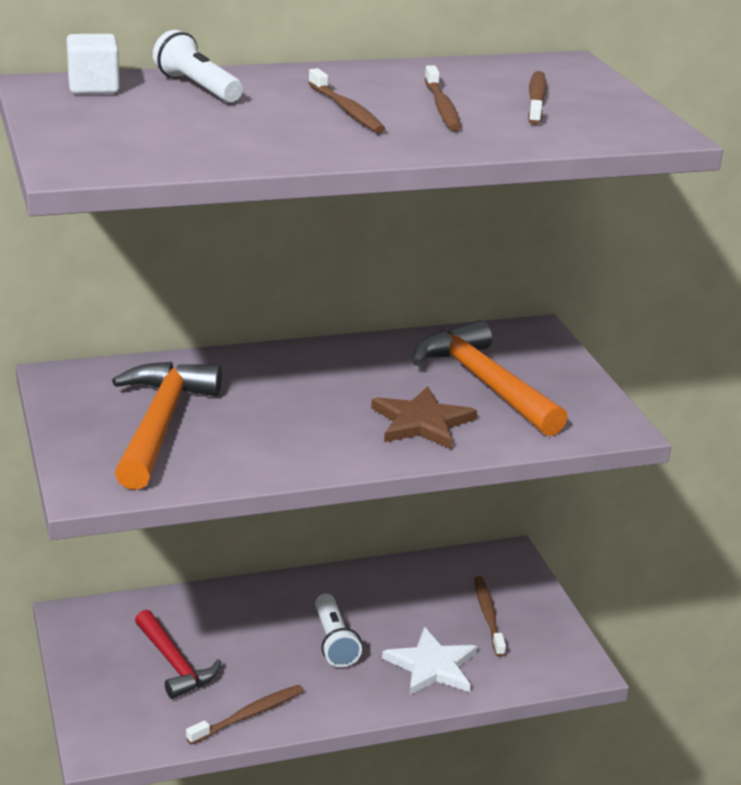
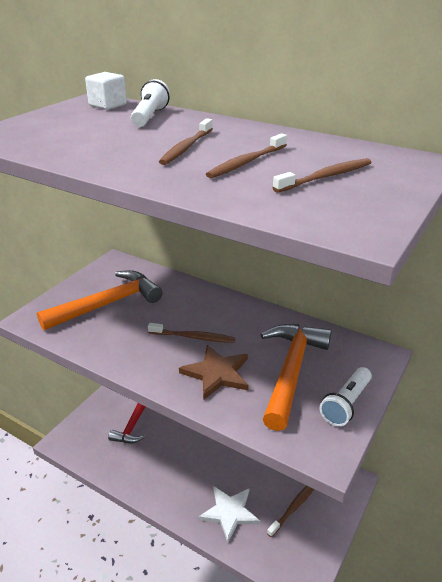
camera: 50 degrees right, 5 degrees up
(249, 715) = (125, 472): brown toothbrush -> brown toothbrush (194, 337)
(334, 642) = (205, 463): white flashlight -> white flashlight (346, 404)

